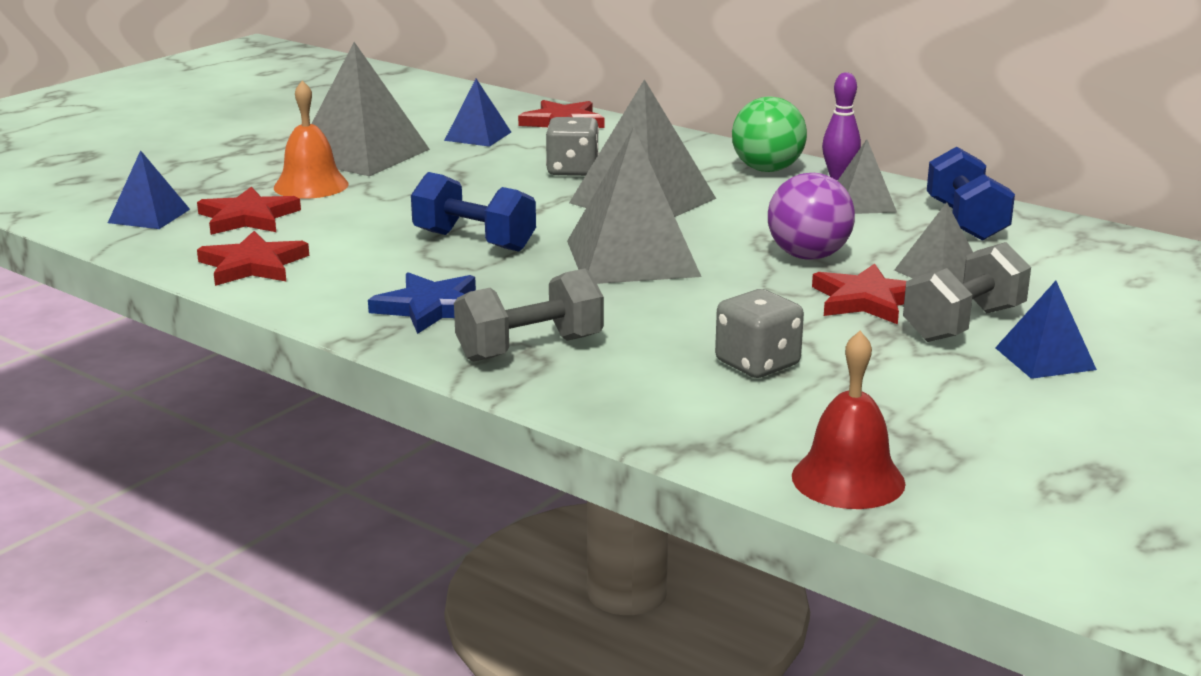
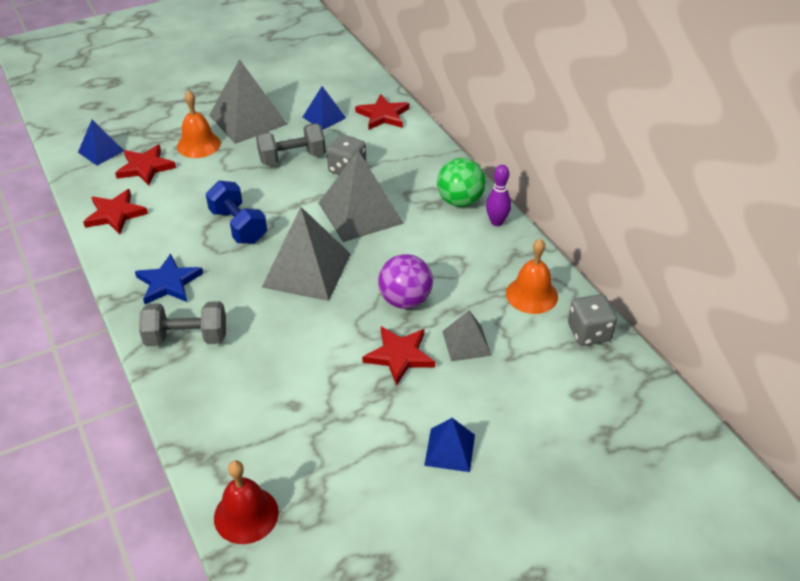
camera: 25 degrees right, 20 degrees up
(757, 364) = (288, 394): grey dice -> grey dice (589, 333)
(862, 203) = (485, 255): grey pyramid -> none
(963, 324) = (433, 399): grey dumbbell -> grey dumbbell (292, 158)
(966, 221) = (532, 295): blue dumbbell -> orange bell

